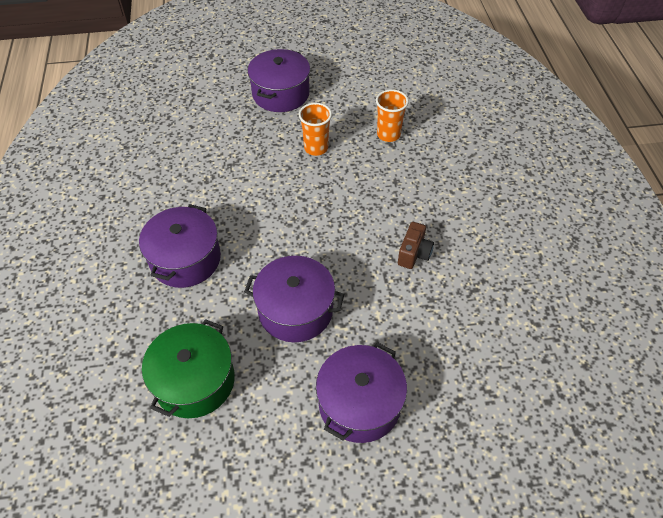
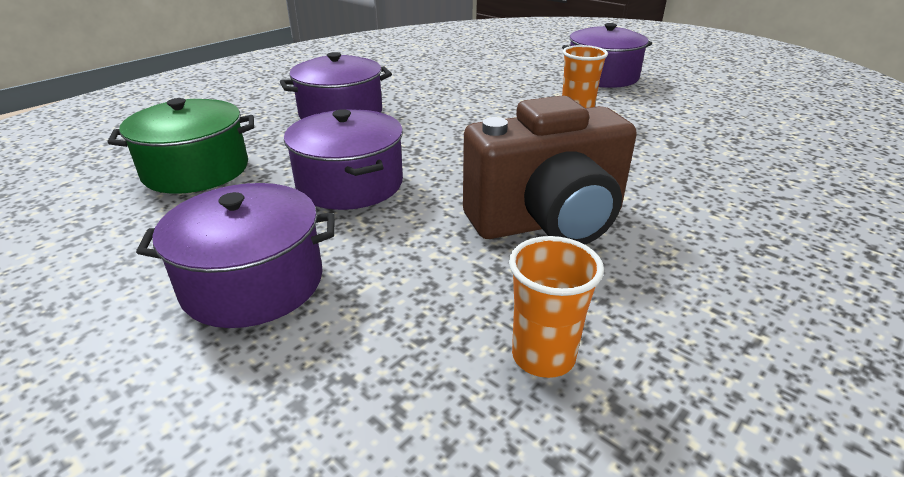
camera: 50 degrees right, 20 degrees down
(388, 134) = (679, 137): orange cup -> orange cup (543, 356)
(414, 254) = (547, 222): brown camera -> brown camera, size x2.29

